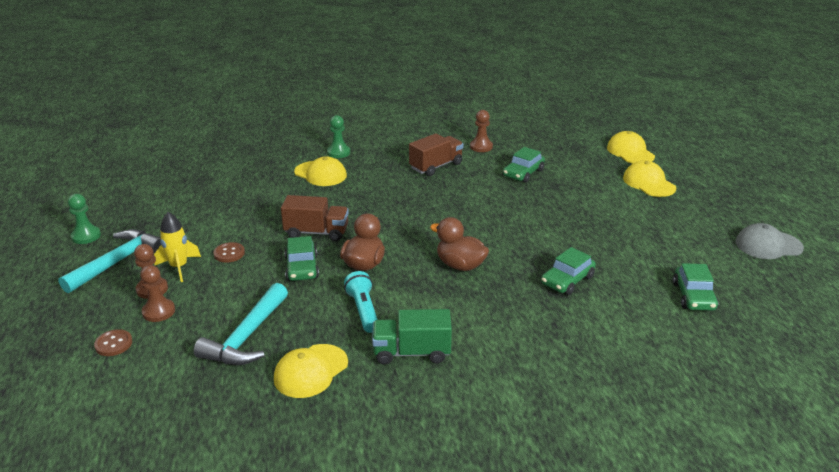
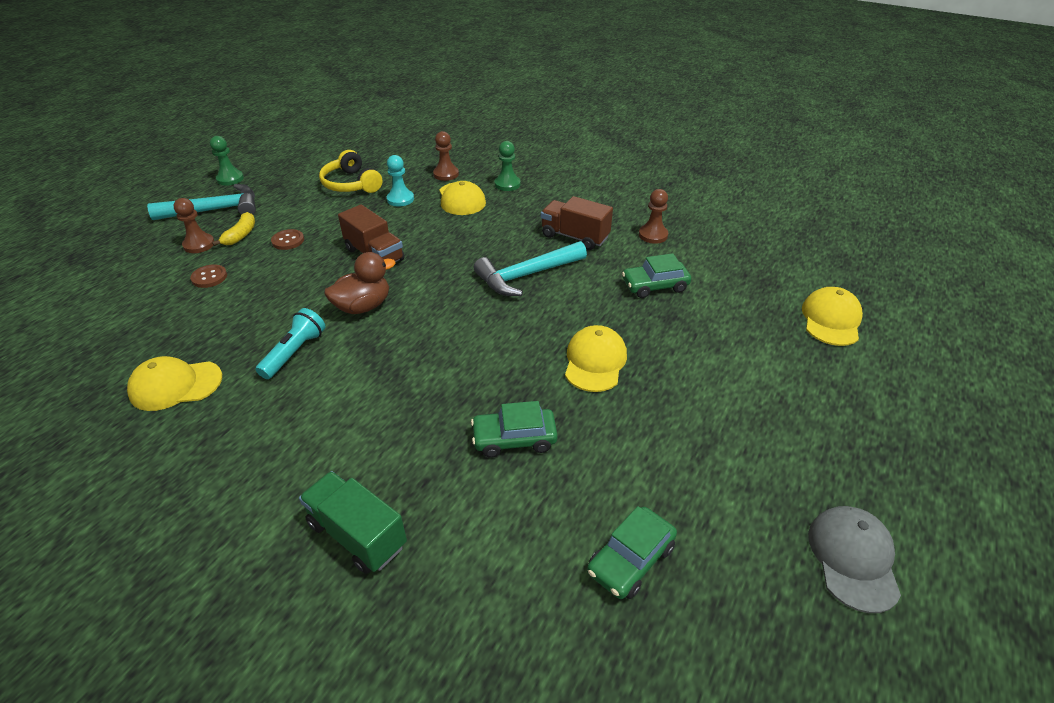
camera: 40 degrees right, 10 degrees up
(113, 344) = (113, 277): brown button -> brown button (209, 277)
(158, 311) = (174, 266): brown pawn -> brown pawn (446, 174)
(179, 267) = (241, 235): yellow rocket -> yellow banana
(212, 197) = (351, 184): none -> yellow headphones
(246, 337) = (187, 324): turquoise hammer -> turquoise hammer (526, 276)
(273, 192) = (400, 199): none -> turquoise pawn
(302, 268) = (314, 283): green car -> none
(411, 352) = (264, 421): green truck -> green truck (357, 534)
(436, 166) = (574, 237): brown truck -> brown truck turned 150 degrees counterclockwise
(460, 265) = (438, 356): brown duck -> none
(649, 183) = (797, 372): yellow cap -> yellow cap (595, 361)
(768, 245) = (853, 558): grey cap -> grey cap turned 60 degrees clockwise

